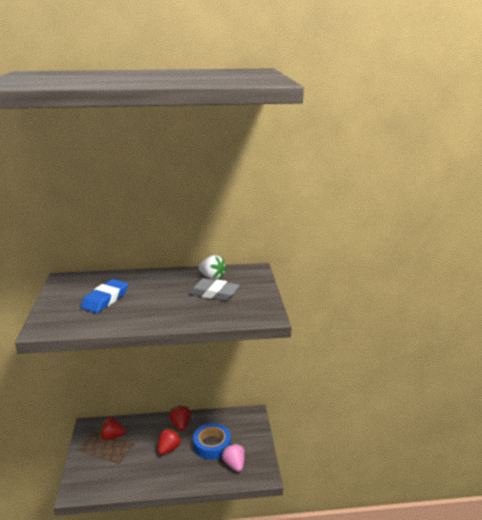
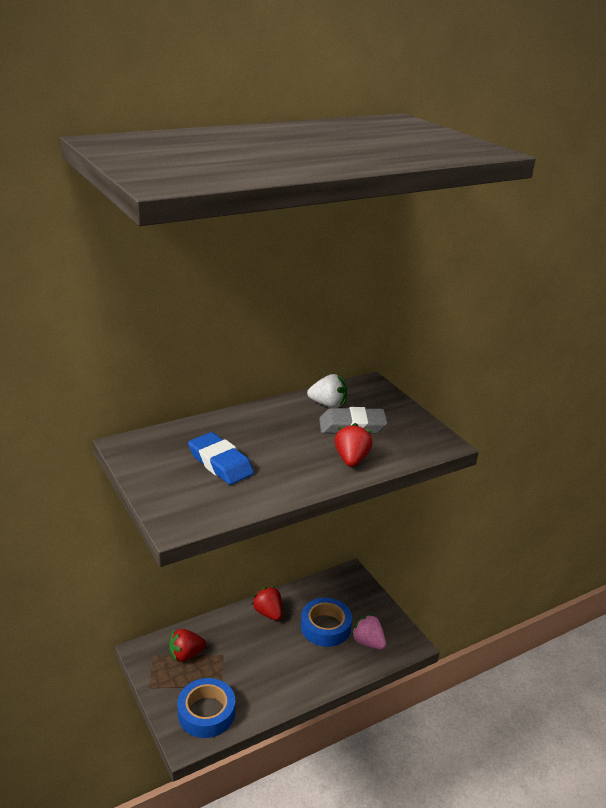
camera: 25 degrees left, 5 degrees up
(98, 477) = (206, 713): none -> blue tape
(105, 299) = (220, 463): blue eraser -> blue eraser turned 45 degrees counterclockwise
(168, 448) = (274, 648): red strawberry -> red strawberry (351, 459)

